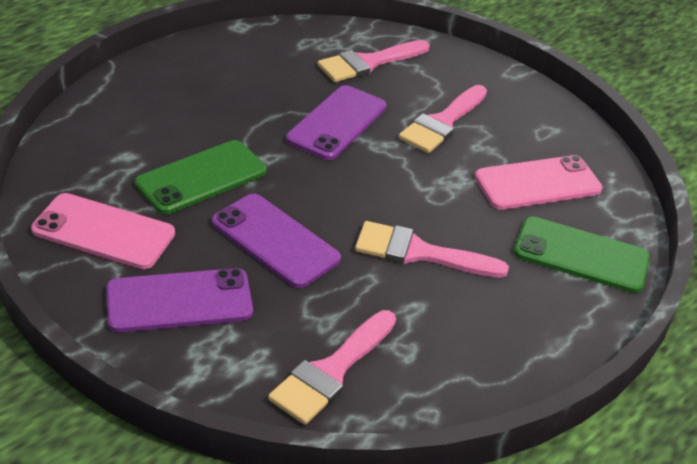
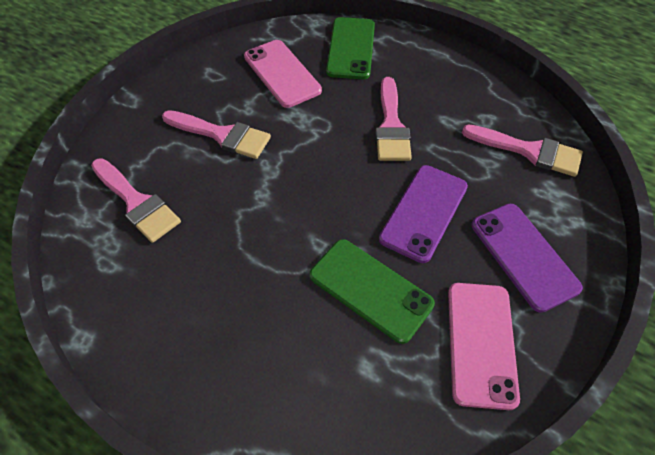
camera: 100 degrees left, 15 degrees up
(337, 123) = (247, 206): purple phone -> none

